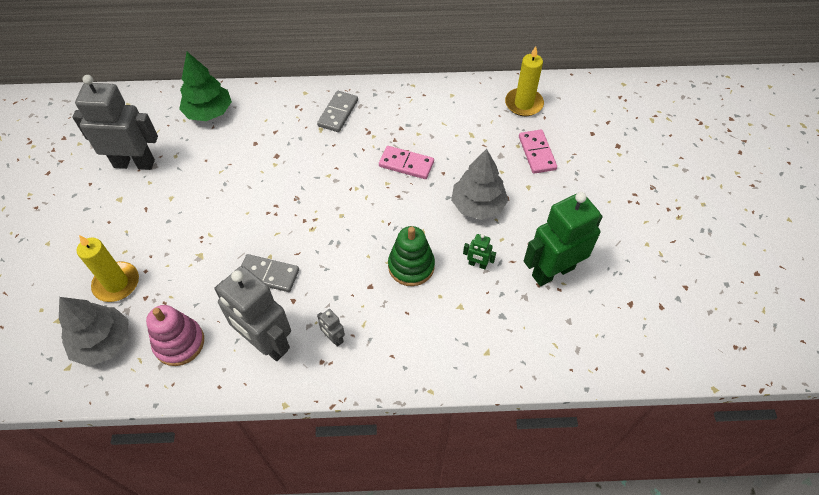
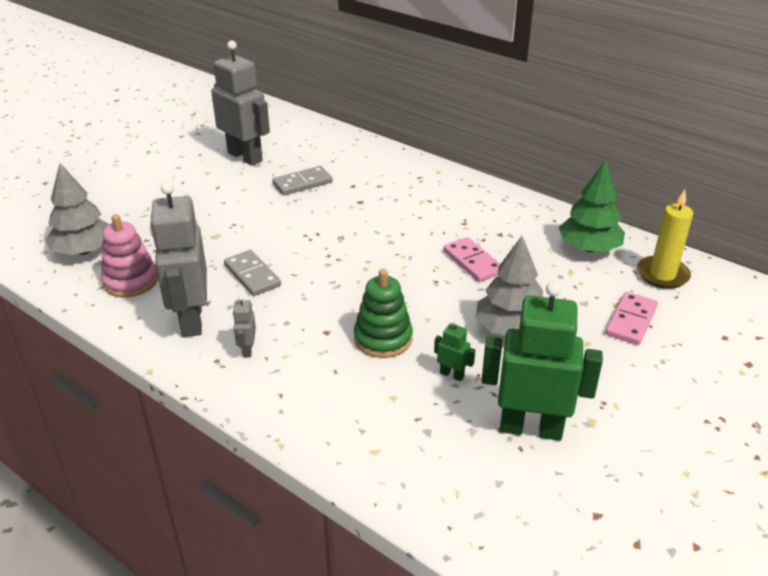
camera: 40 degrees right, 20 degrees down
(116, 283) = (139, 221): yellow candle -> none
(209, 112) = (341, 150): green tree -> green tree (589, 248)
(338, 113) = (451, 197): grey domino -> grey domino (302, 183)
(477, 264) = (452, 375): green robot -> green robot turned 150 degrees clockwise

